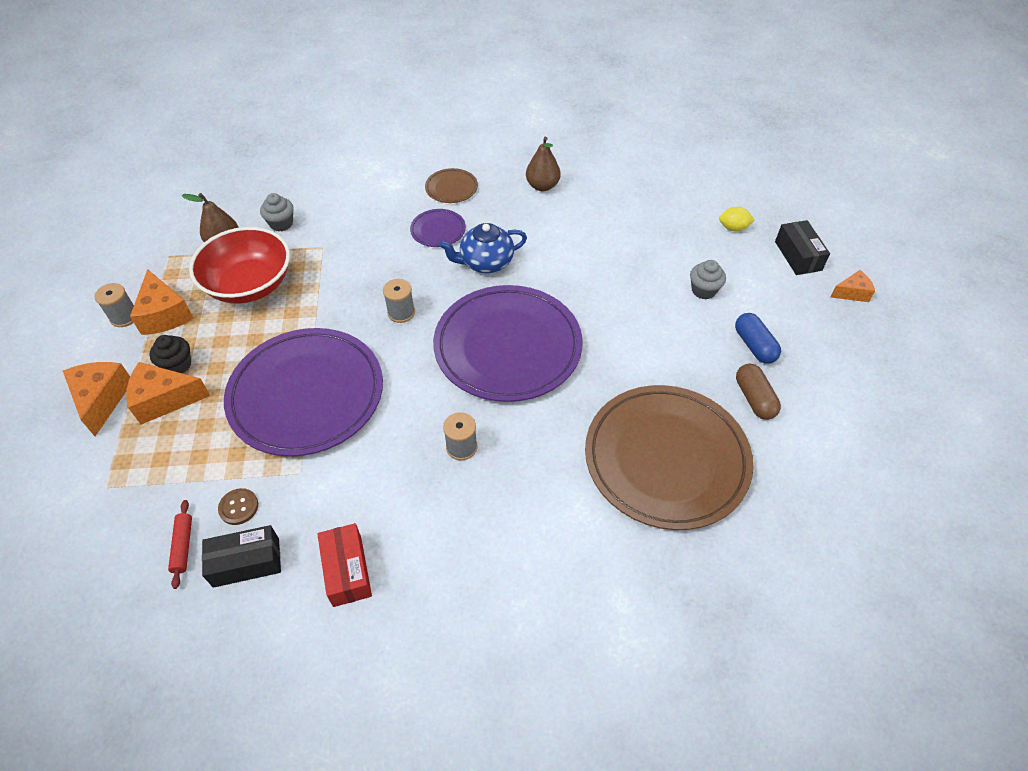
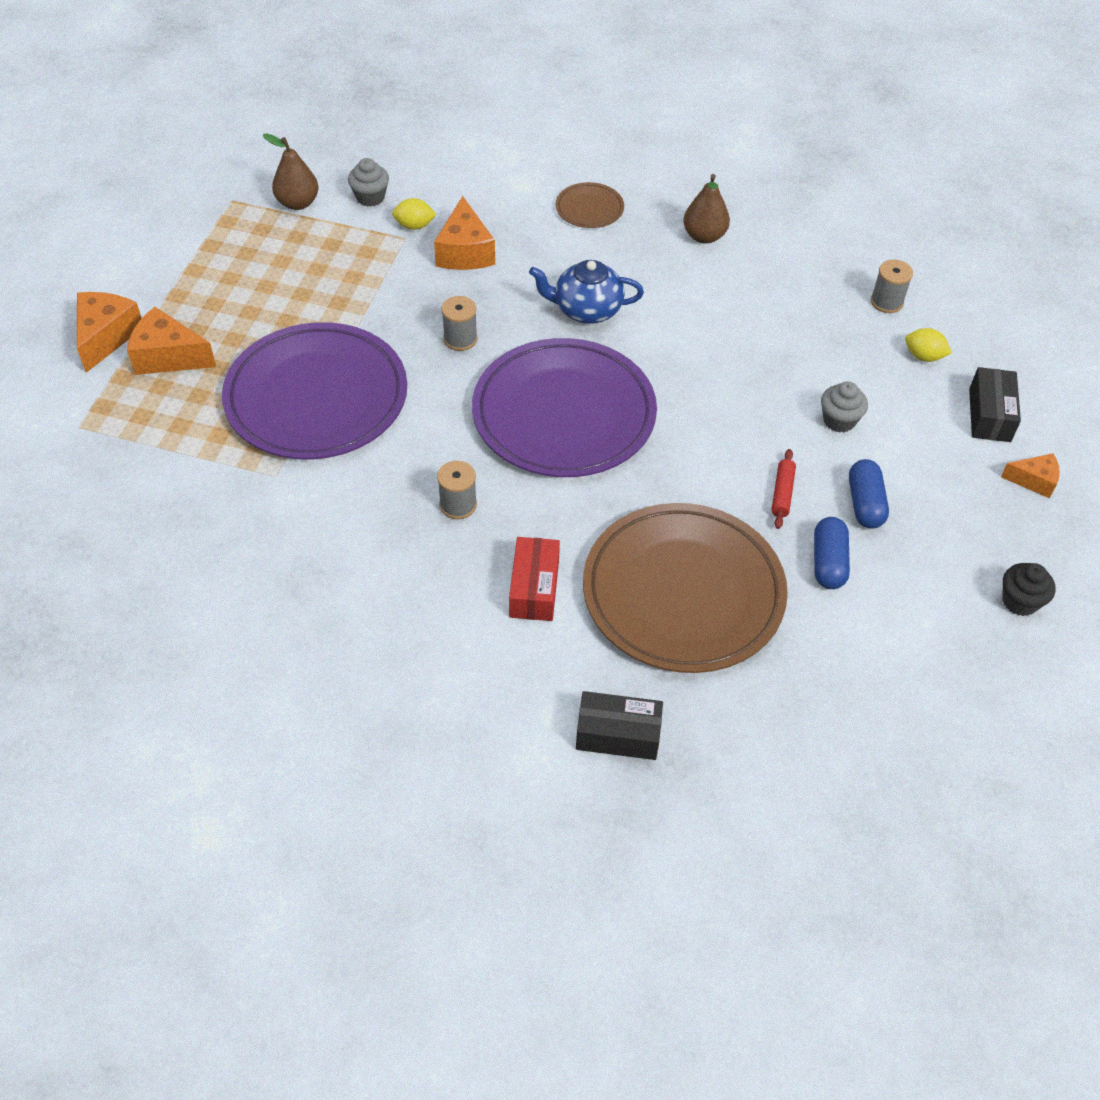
camera: 20 degrees right, 0 degrees up
(124, 317) = (160, 255): grey spool -> grey spool (886, 302)
(164, 314) = (202, 265): orange cheese -> orange cheese (464, 251)
(177, 365) = (195, 324): black cupcake -> black cupcake (1020, 601)
(183, 546) = (131, 508): red rolling pin -> red rolling pin (782, 493)
(238, 507) = (199, 489): brown button -> none
(246, 562) = (185, 545): black box -> black box (618, 735)
(249, 285) = (306, 258): red bowl -> none
(326, 236) = (414, 226): none -> yellow lemon
(347, 571) = (281, 587): red box -> red box (534, 588)
(438, 230) = (548, 255): purple plate -> none
(754, 399) = (828, 562): brown capsule -> blue capsule

